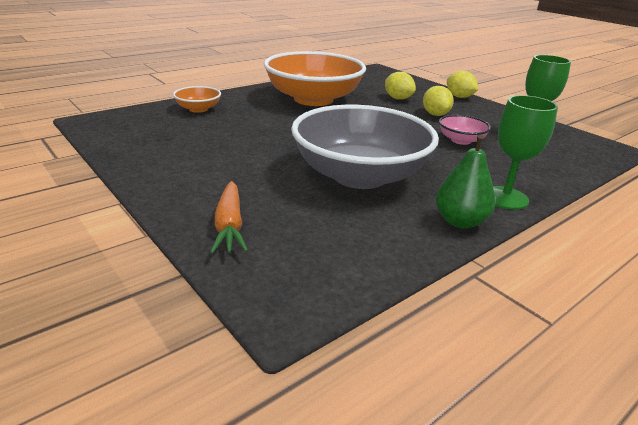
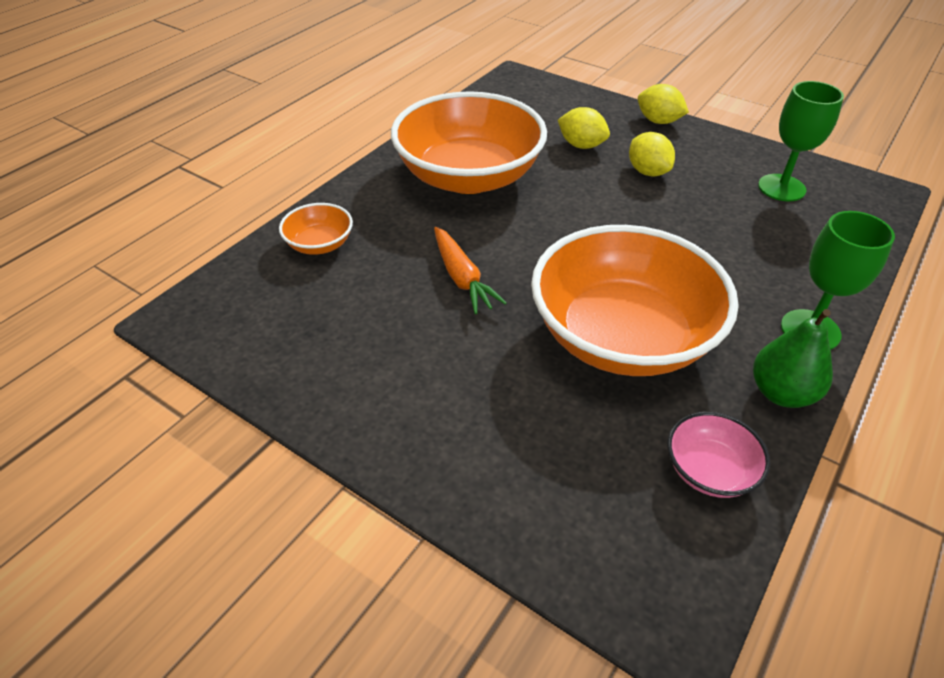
camera: 15 degrees left, 15 degrees up
(229, 225) = (520, 489): orange carrot -> orange carrot (462, 278)
(359, 175) = (622, 336): grey bowl -> orange bowl
(461, 140) = (706, 223): pink bowl -> pink bowl (709, 470)

